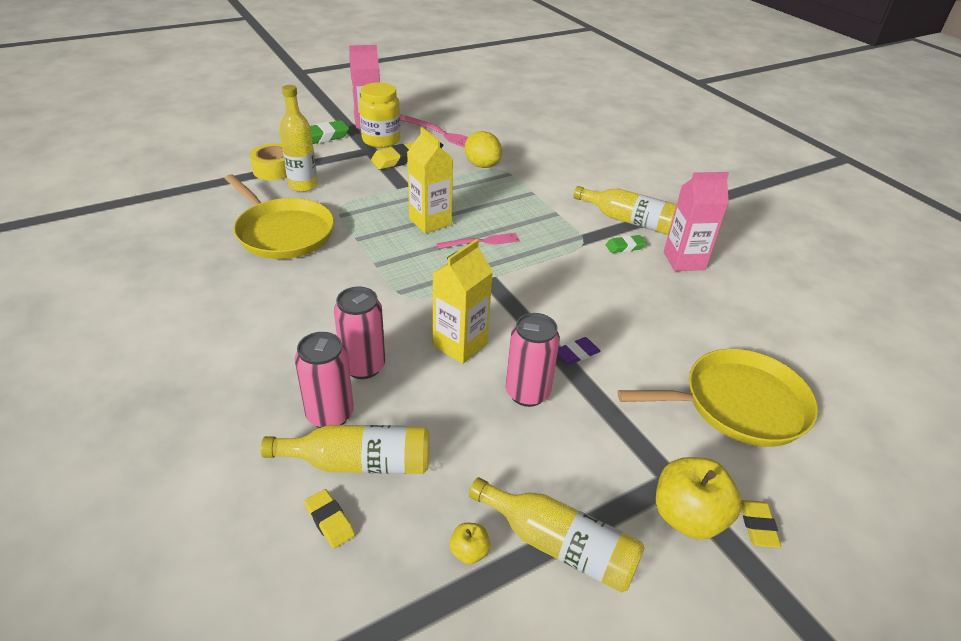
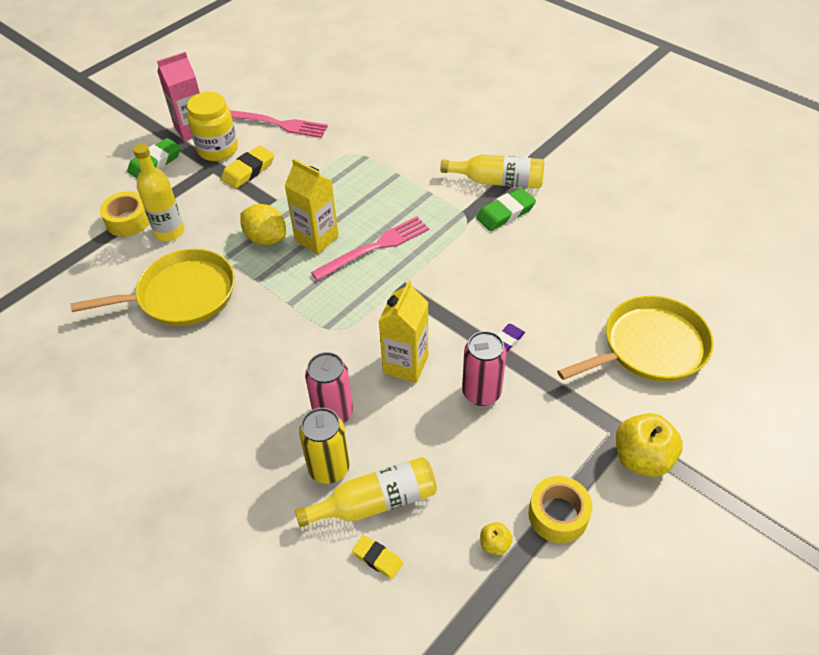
camera: 15 degrees left, 10 degrees up
(283, 232) = (181, 295): yellow pan -> yellow pan turned 45 degrees counterclockwise
(330, 415) = (329, 468): pink can -> yellow can
(481, 242) = (375, 247): pink fork -> pink fork, size x1.58
(482, 165) = (334, 153): yellow lemon -> yellow lemon (266, 238)
(559, 545) = (558, 515): yellow bottle -> yellow tape
(625, 247) = (505, 213): green eraser -> green eraser, size x1.62
(684, 261) = (561, 213): pink carton -> none
(758, 526) = (693, 448): yellow eraser -> none

